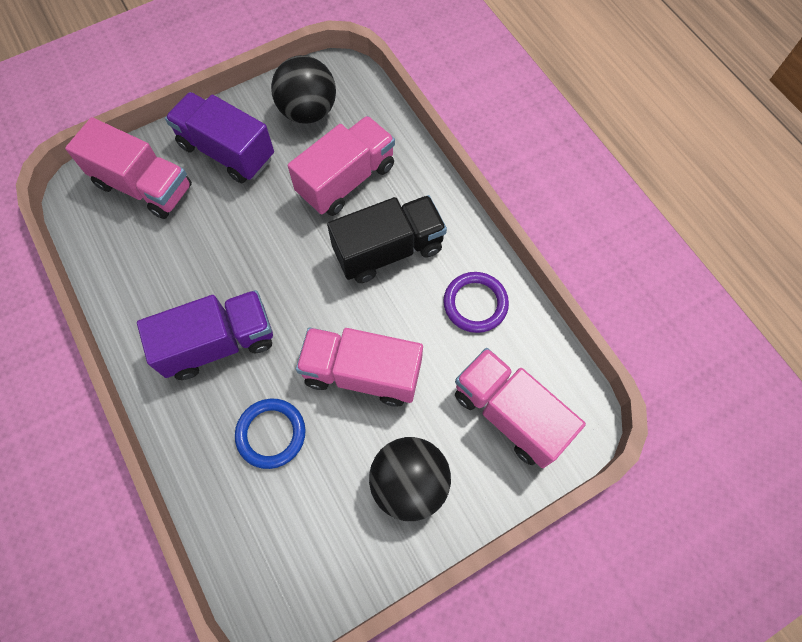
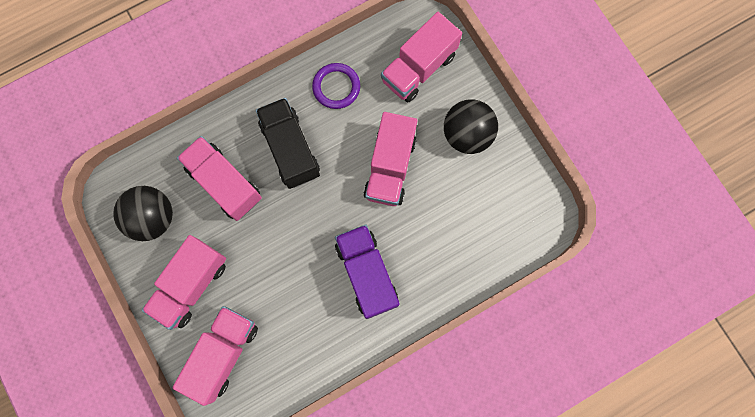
camera: 90 degrees left, 10 degrees up
(227, 151) = (191, 285): purple truck -> pink truck
(271, 434) = (435, 229): blue ring -> none

